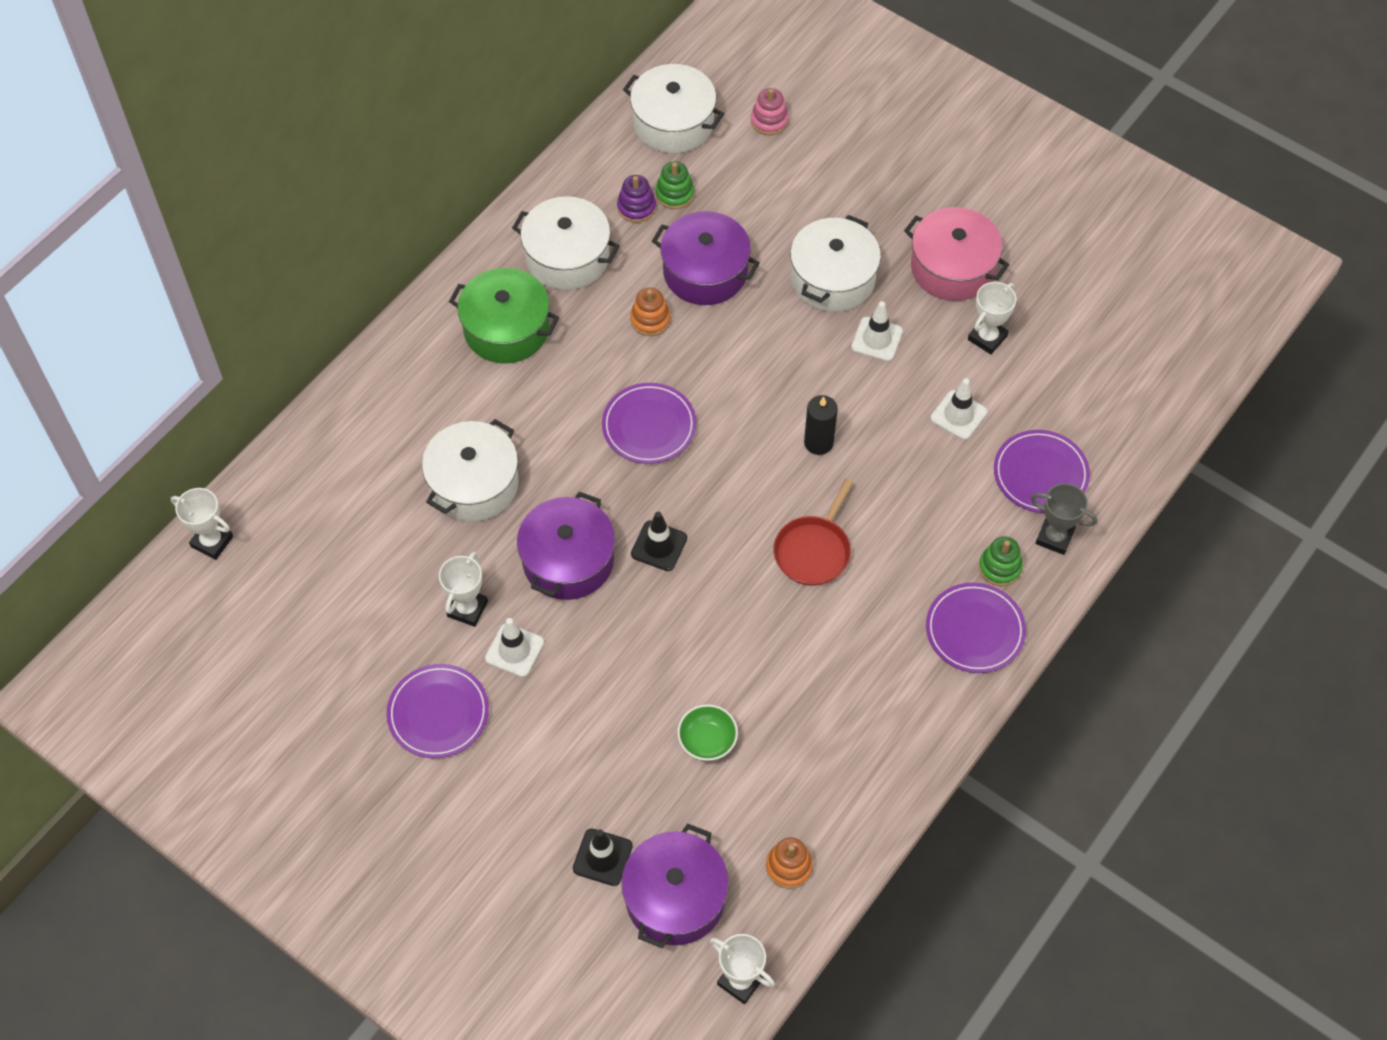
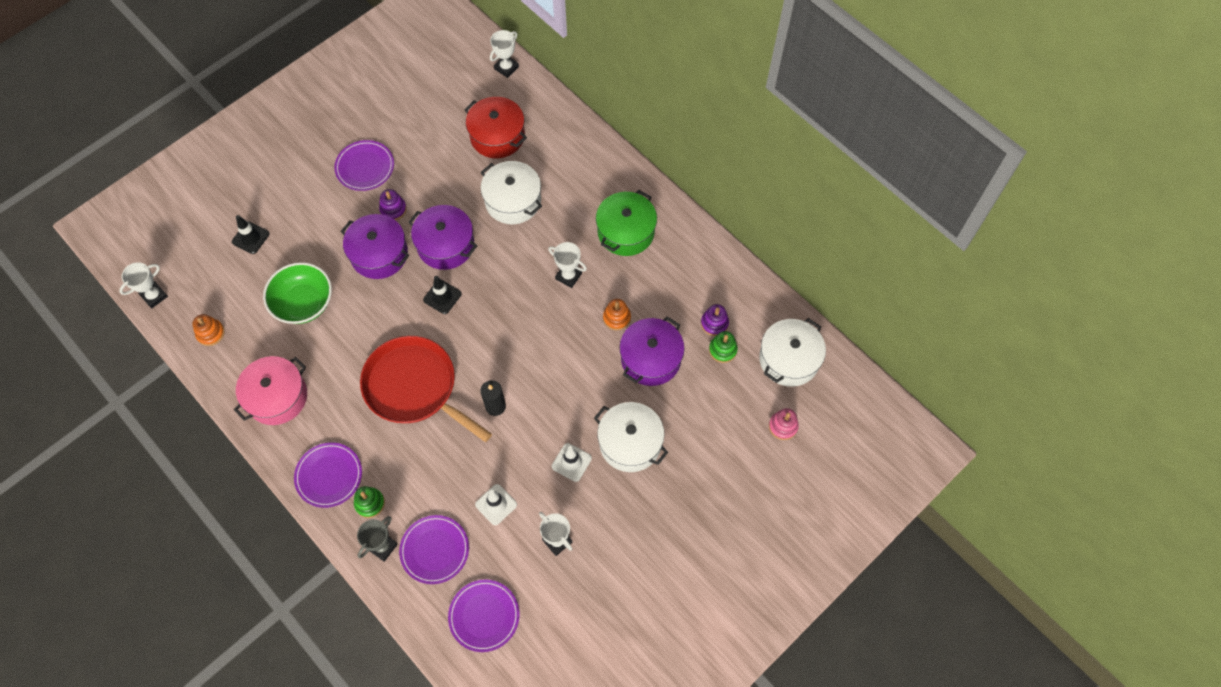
camera: 100 degrees right, 5 degrees up
(353, 528) = (497, 136): none -> red pot
(467, 609) = (427, 188): white trophy -> white trophy (568, 276)
(514, 650) = (393, 209): white traffic cone -> purple stacking toy
(567, 257) = (678, 274): white pot -> none
(649, 426) = (532, 304): purple plate -> purple plate (484, 616)
(675, 897) = (214, 271): purple pot -> purple pot (379, 254)
(707, 740) = (303, 303): green bowl -> green bowl, size x1.82
(813, 551) = (414, 387): red pan -> red pan, size x1.82
(952, 267) = (624, 530): pink pot -> pink pot (277, 397)

